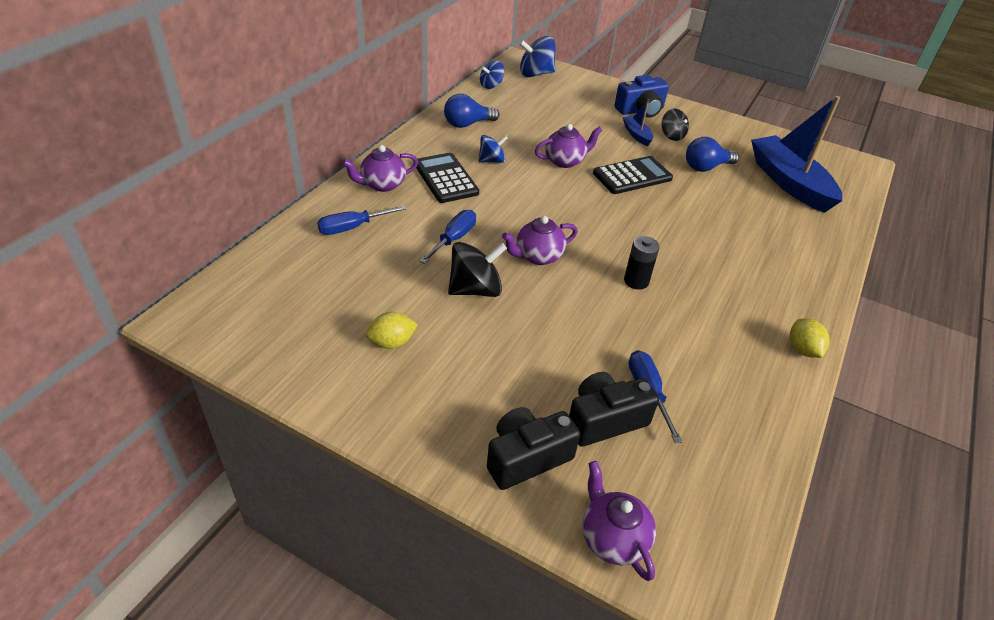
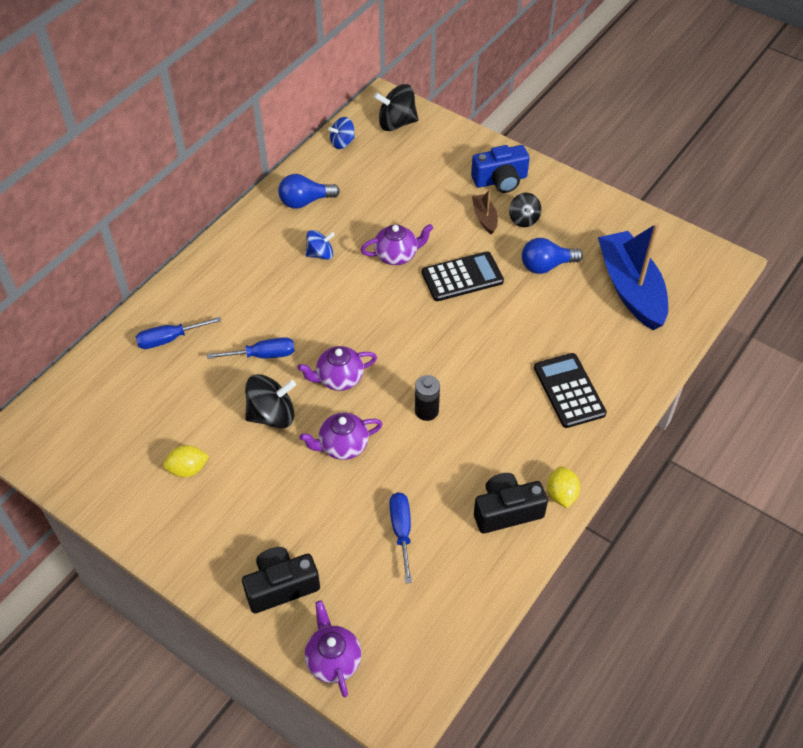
camera: 10 degrees right, 10 degrees up
(382, 184) = (205, 285): purple teapot -> purple teapot (343, 446)
(446, 178) = (269, 278): black calculator -> black calculator (569, 391)
(454, 239) = (263, 355): blue screwdriver -> blue screwdriver turned 45 degrees clockwise
(536, 74) = (396, 123): blue spinning top -> black spinning top
(605, 420) = (356, 556): black camera -> black camera (506, 511)
(636, 135) = (484, 218): blue boat -> brown boat

